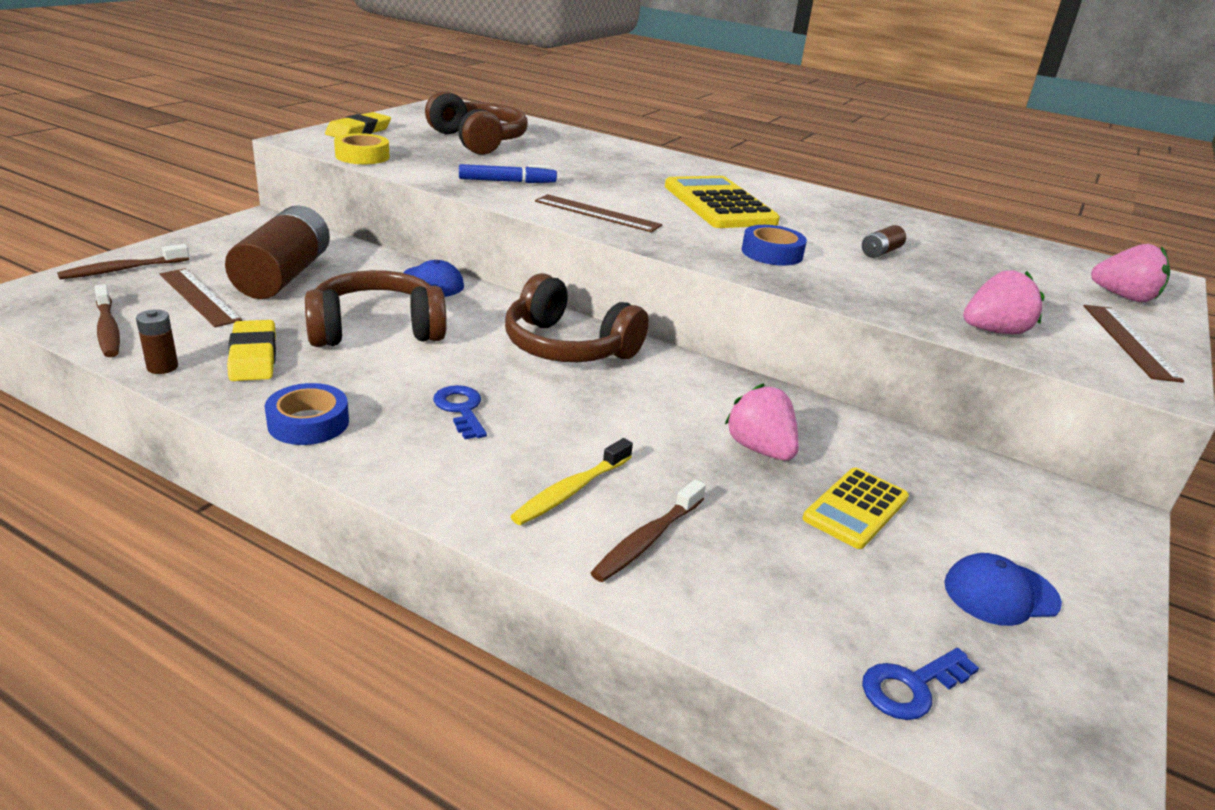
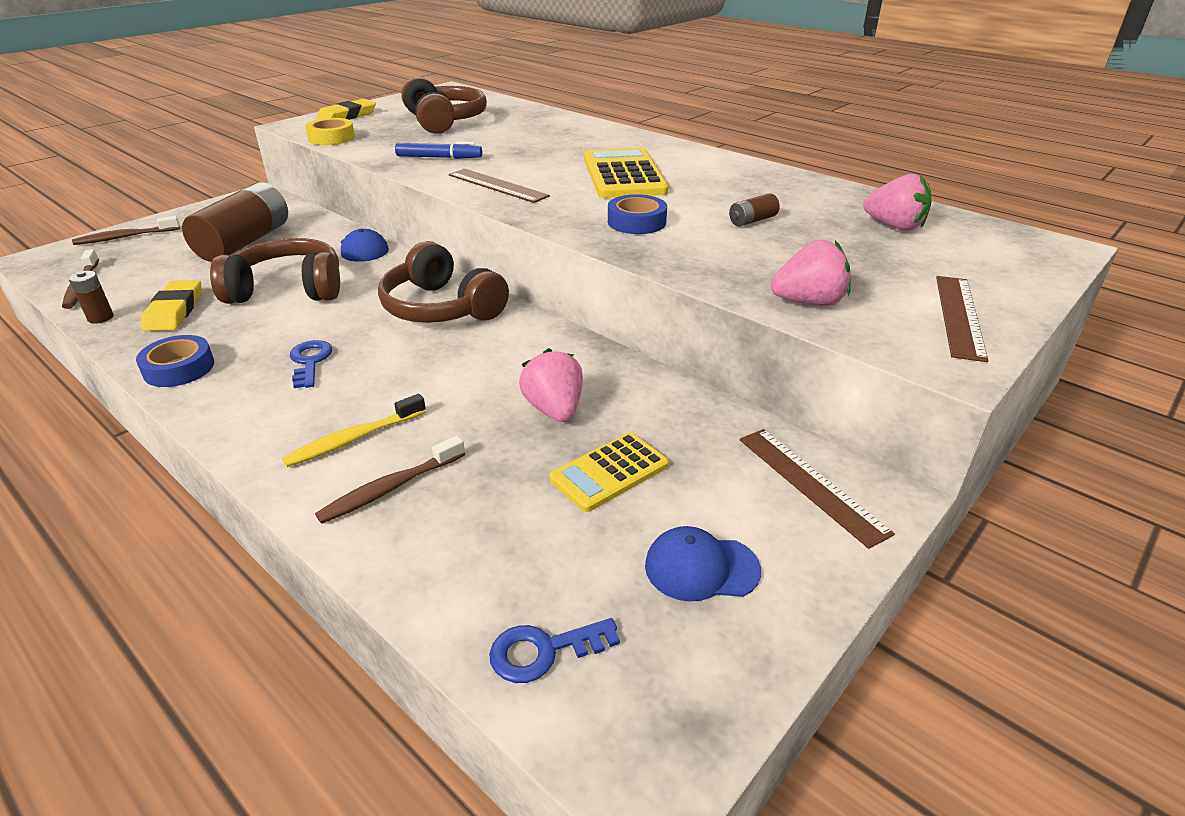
camera: 15 degrees right, 5 degrees up
(199, 297) = (167, 260): brown ruler -> brown ruler (811, 484)
(1124, 297) = (994, 268): pink strawberry -> pink strawberry (894, 226)

